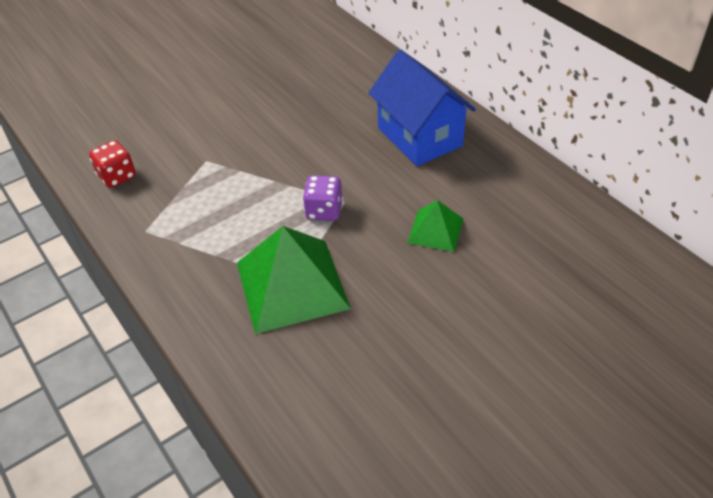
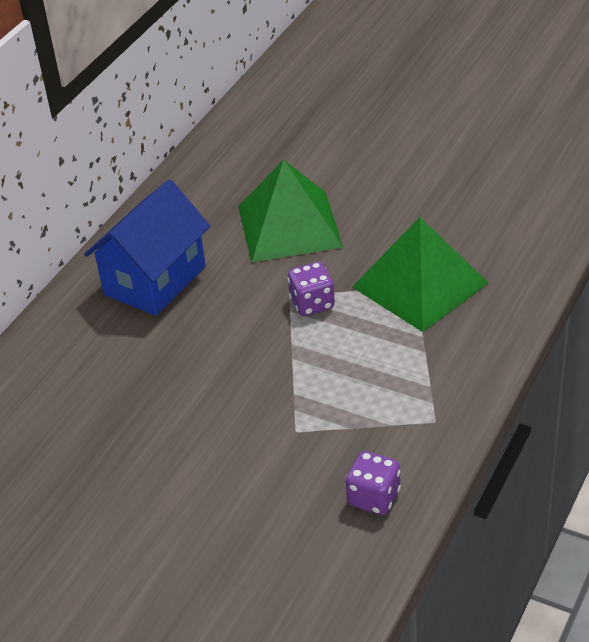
camera: 115 degrees left, 5 degrees down
(117, 176) = (374, 497): red dice -> purple dice
(435, 230) = (289, 226): green pyramid -> green pyramid, size x1.90

